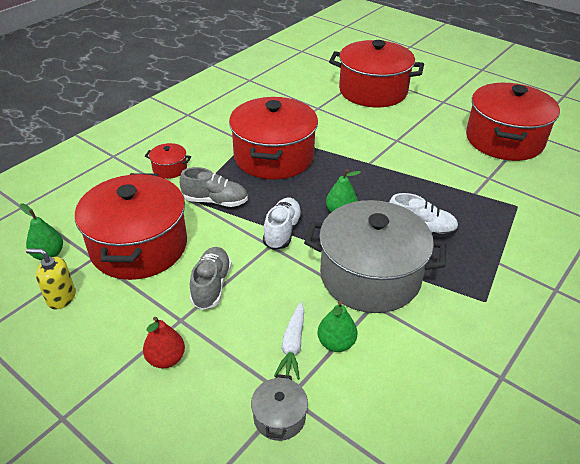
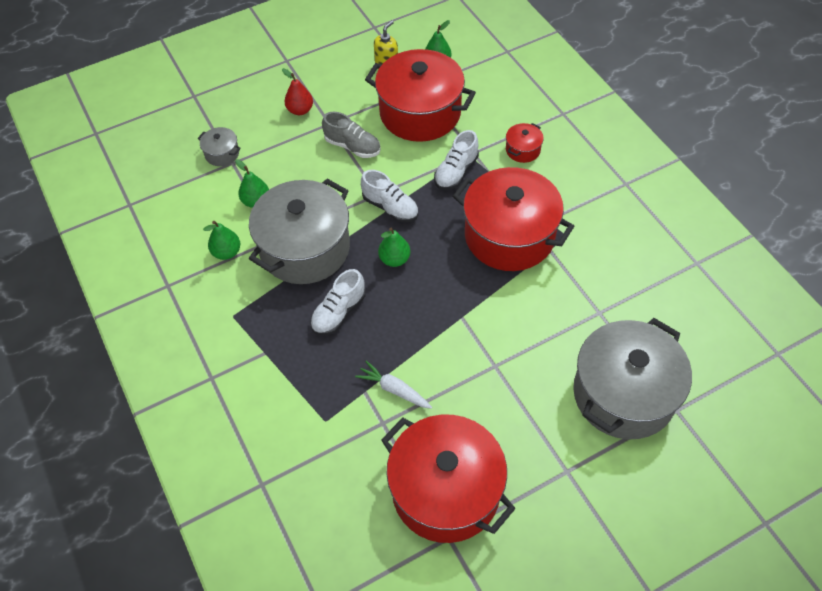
camera: 115 degrees right, 15 degrees up
(215, 201) = (456, 172): grey shoe -> white shoe
(292, 345) = (269, 177): white carrot -> white carrot (394, 389)
(373, 91) = (623, 394): red pot -> grey pot
(420, 340) = (227, 252): none -> green pear

